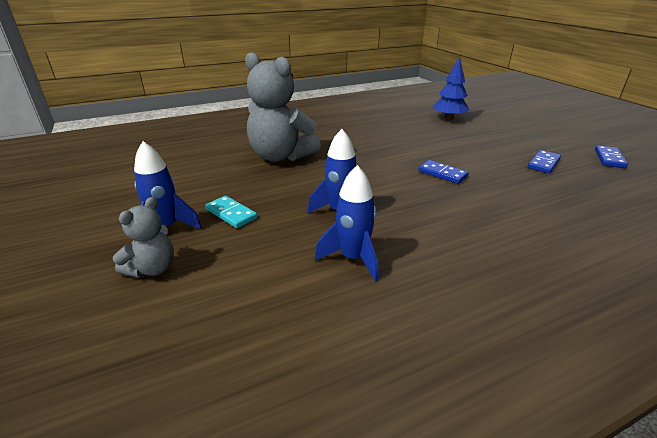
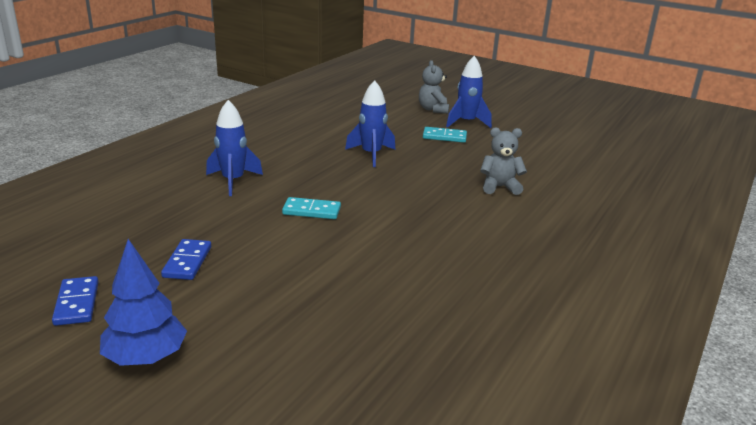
camera: 145 degrees right, 5 degrees down
(281, 156) = (499, 187): grey teddy bear -> grey teddy bear, size x0.51
(353, 258) = (331, 134): blue rocket -> blue rocket (233, 181)
(442, 174) = (311, 211): blue domino -> turquoise domino
(449, 118) = (374, 343): blue tree -> blue tree (146, 357)

